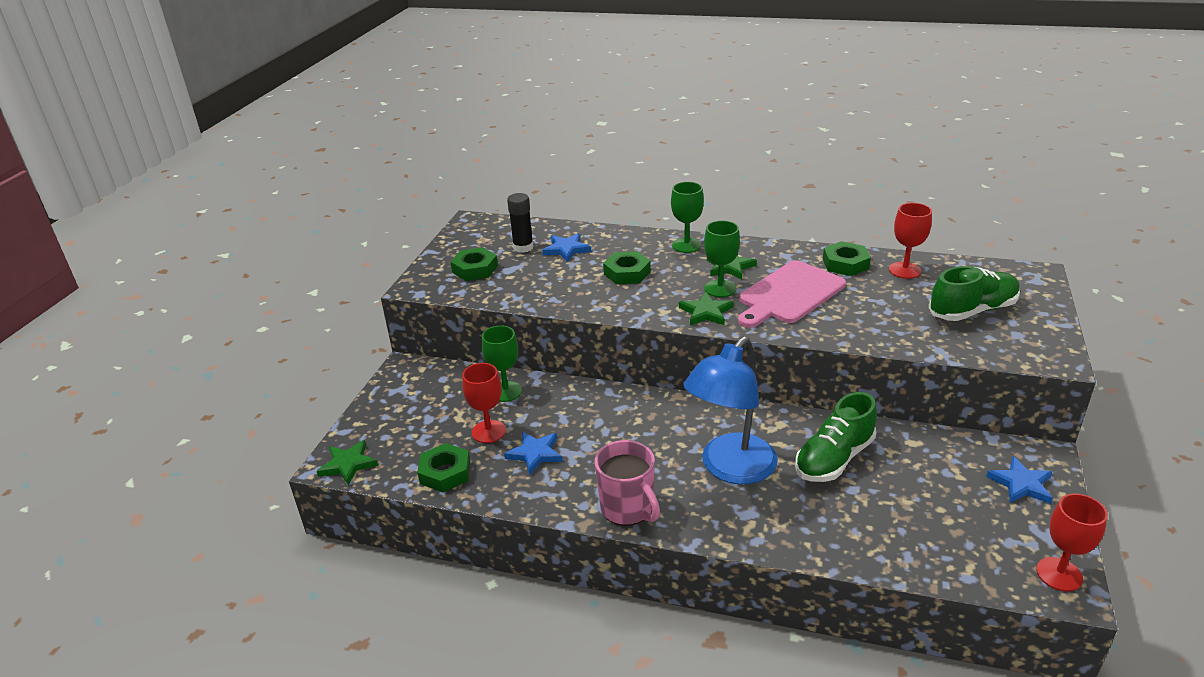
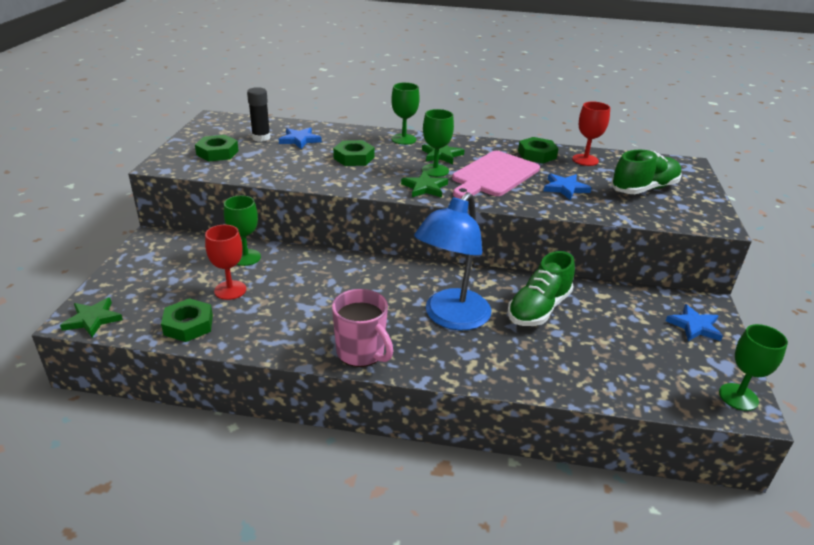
camera: 10 degrees left, 0 degrees up
(535, 454) = (274, 308): blue star -> blue star (565, 188)
(1059, 574) = (738, 397): red goblet -> green goblet

